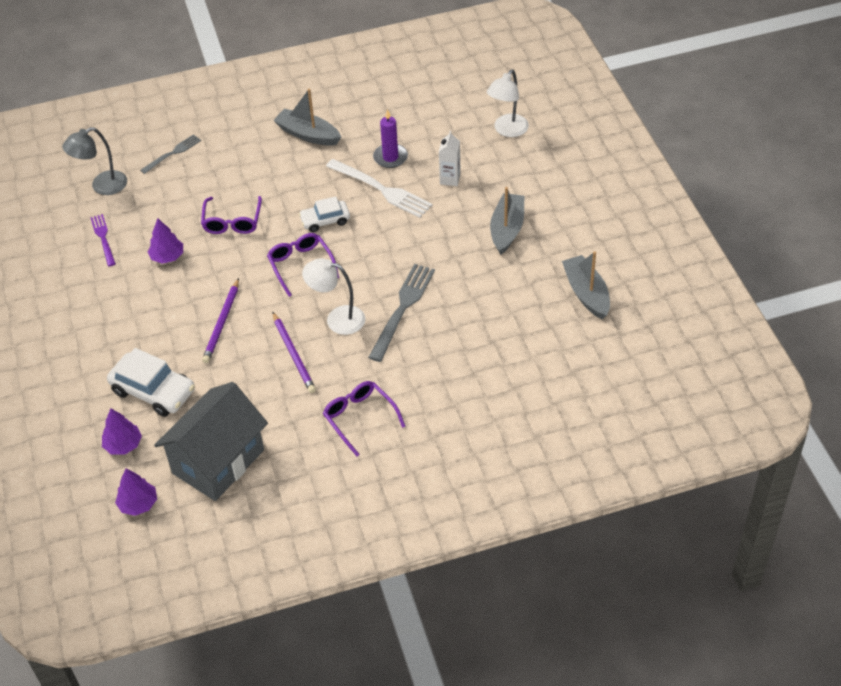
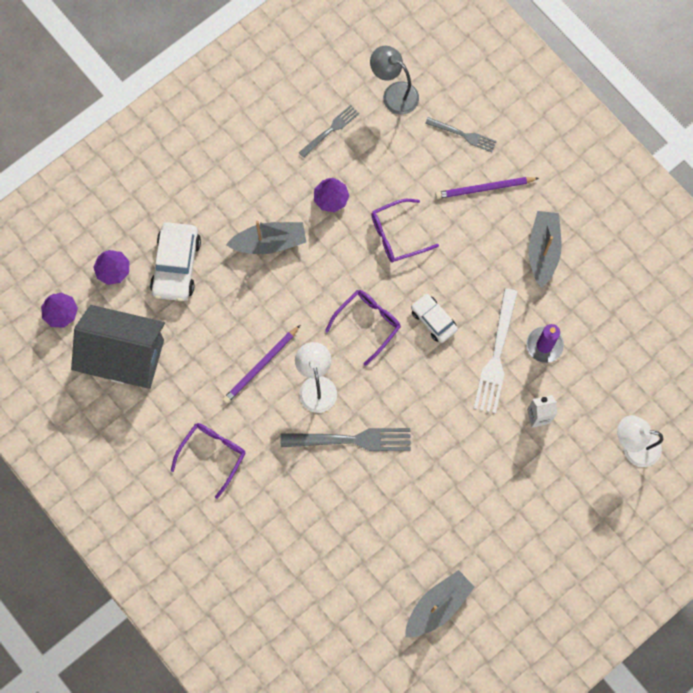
camera: 65 degrees right, 25 degrees up
(103, 238) = (331, 130): purple fork -> grey fork
(222, 323) = (273, 286): purple pencil -> purple pencil (485, 188)
(507, 229) = (492, 498): grey boat -> grey boat (269, 242)

